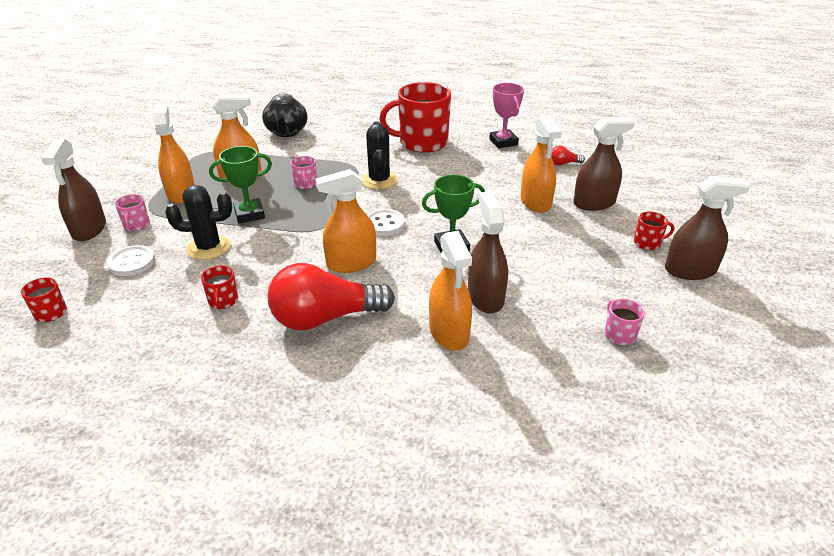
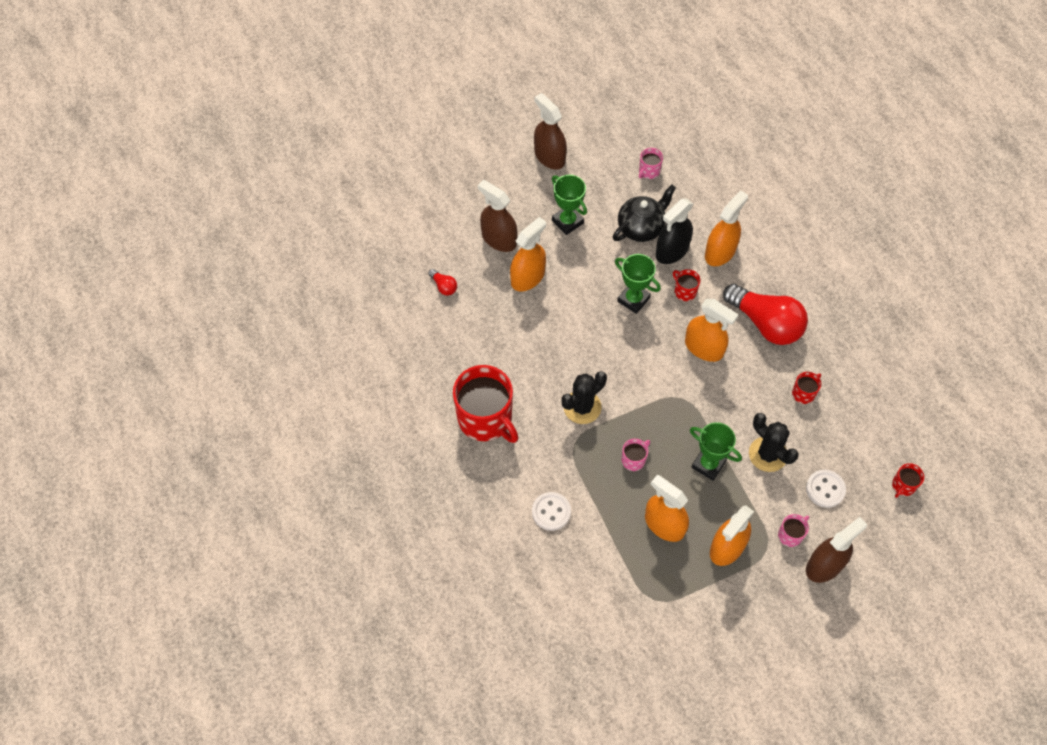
camera: 125 degrees left, 25 degrees up
(286, 132) = (557, 559): black teapot -> black teapot (641, 227)
(384, 224) = (641, 359): white button -> white button (551, 512)
(485, 297) = (672, 251): brown spray bottle -> black spray bottle
(503, 142) = (433, 352): pink trophy -> none
(585, 247) = (567, 221): none -> green trophy
(647, 243) = (532, 188): red mug -> red mug (684, 291)

